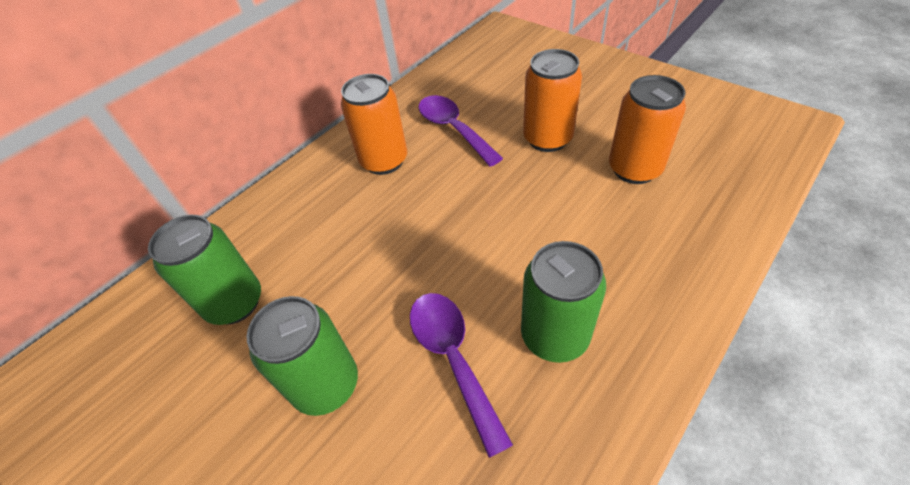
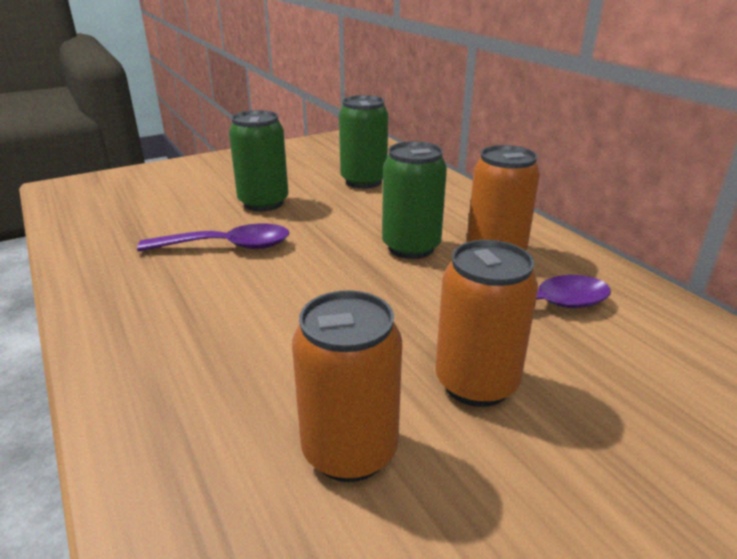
camera: 105 degrees right, 20 degrees down
(554, 336) = (189, 294): green can -> green can (411, 247)

